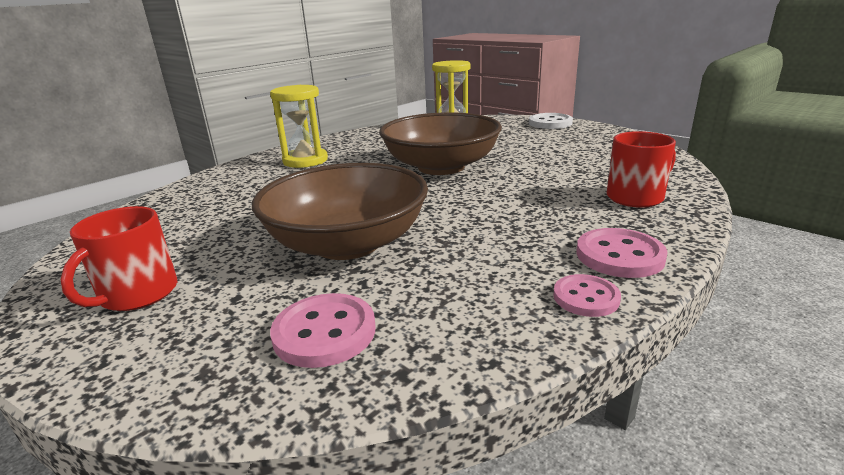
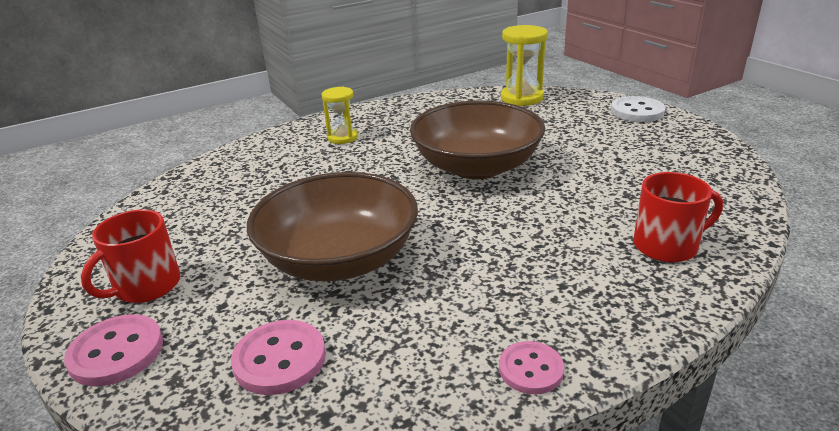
camera: 15 degrees right, 5 degrees up
(305, 161) = (342, 137): yellow hourglass -> yellow hourglass, size x0.65
(619, 255) = (597, 324): pink button -> pink button (116, 352)

